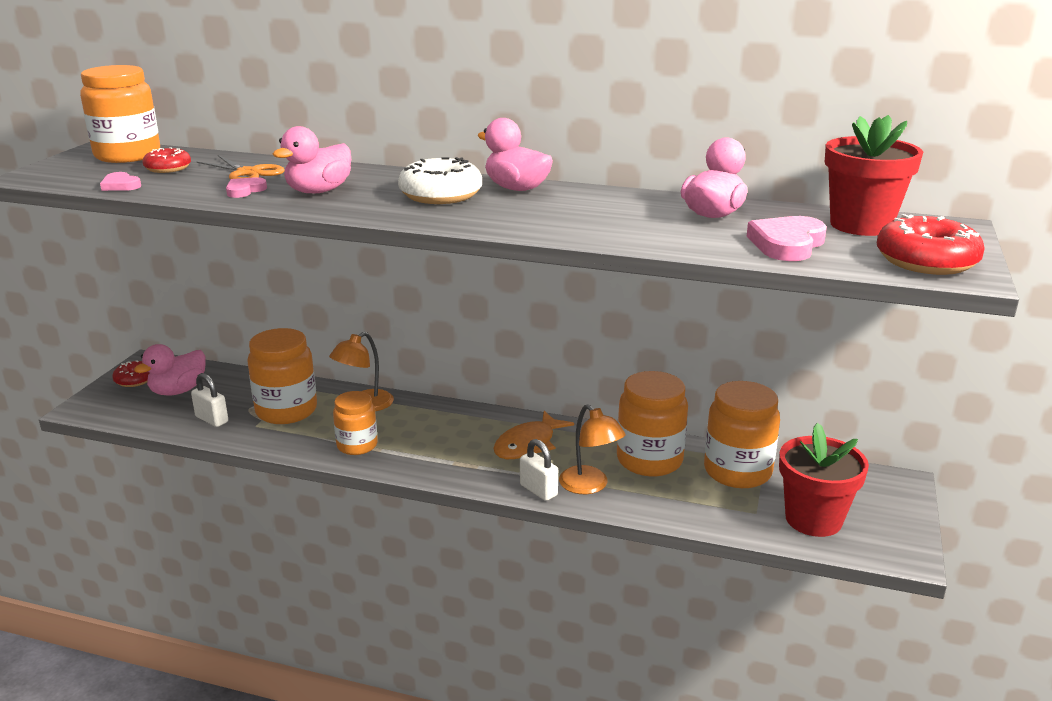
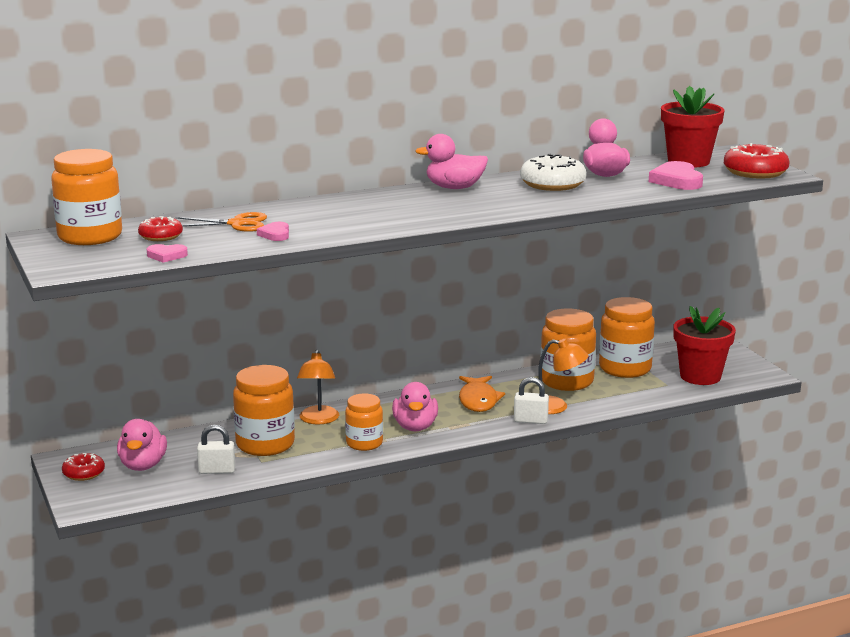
camera: 40 degrees left, 5 degrees down
(319, 191) = (330, 221): pink duck -> pink duck (415, 427)
(441, 195) = (418, 203): white donut -> white donut (552, 184)

